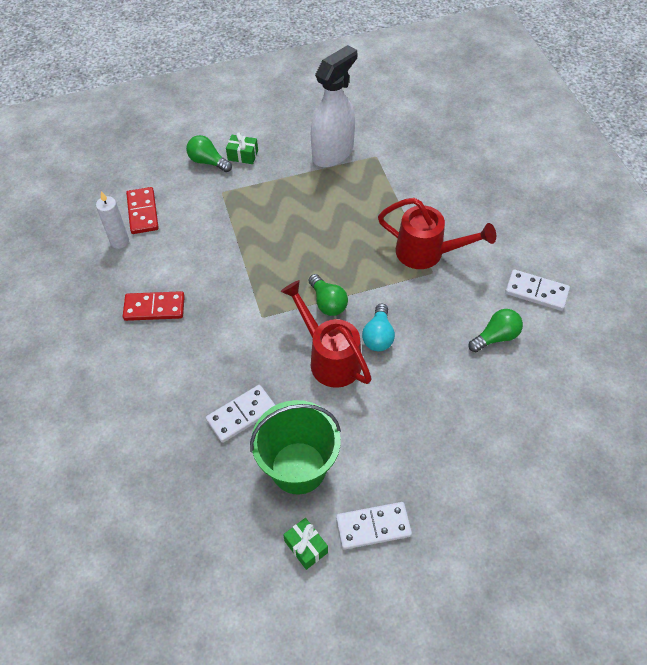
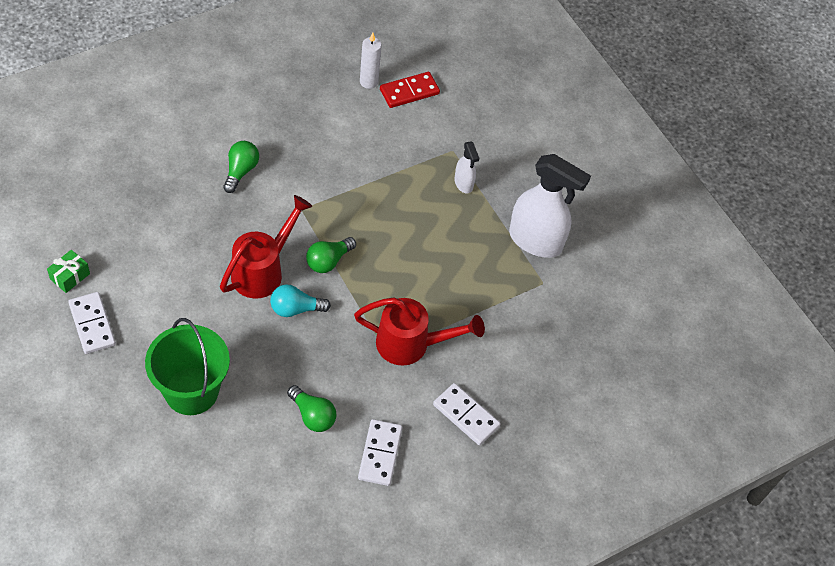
camera: 70 degrees right, 0 degrees up
(154, 308) = (296, 124): red domino -> none
(208, 162) = (491, 131): green light bulb -> green light bulb (240, 171)
(241, 415) = (191, 210): white domino -> white domino (466, 415)
(243, 155) = (509, 160): green gift -> none
(261, 190) = (463, 183): none -> white spray bottle
(298, 468) = (143, 261): green bucket -> green bucket (191, 391)
(427, 253) = (411, 344): red watering can -> red watering can turned 90 degrees counterclockwise

